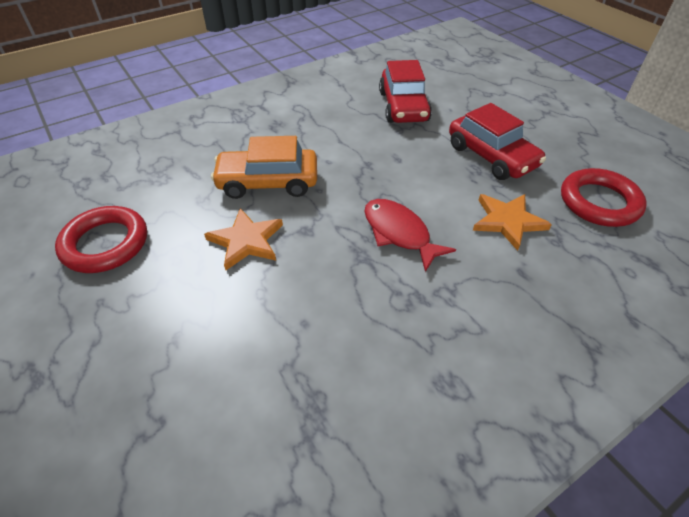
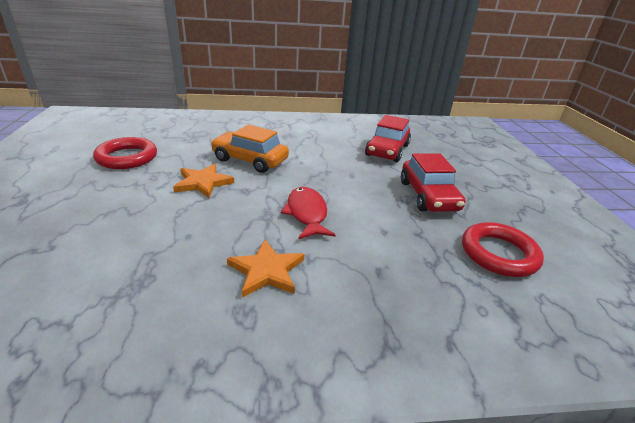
camera: 25 degrees right, 15 degrees down
(507, 221) = (400, 236): orange star -> orange star (266, 271)

